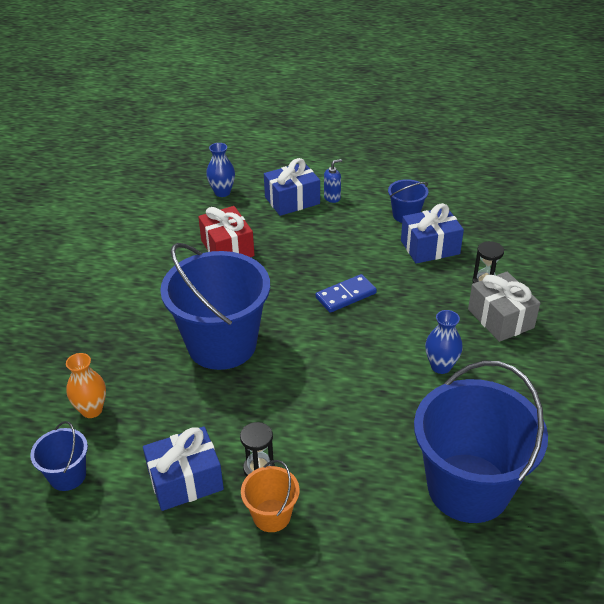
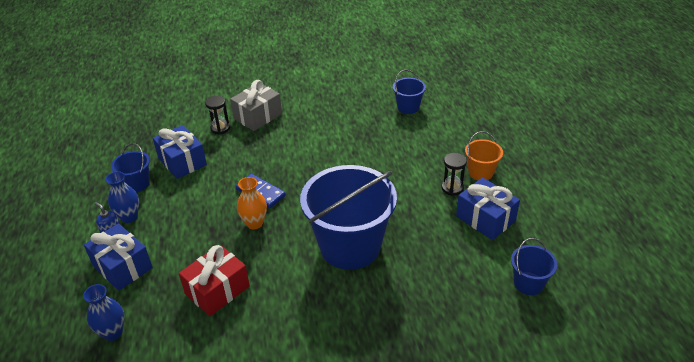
camera: 110 degrees left, 0 degrees up
(92, 410) = (464, 299): orange vase -> orange vase (254, 223)
(441, 366) = (317, 133): blue vase -> blue vase (129, 217)
(468, 487) = (408, 107): blue bucket -> blue bucket, size x0.45

